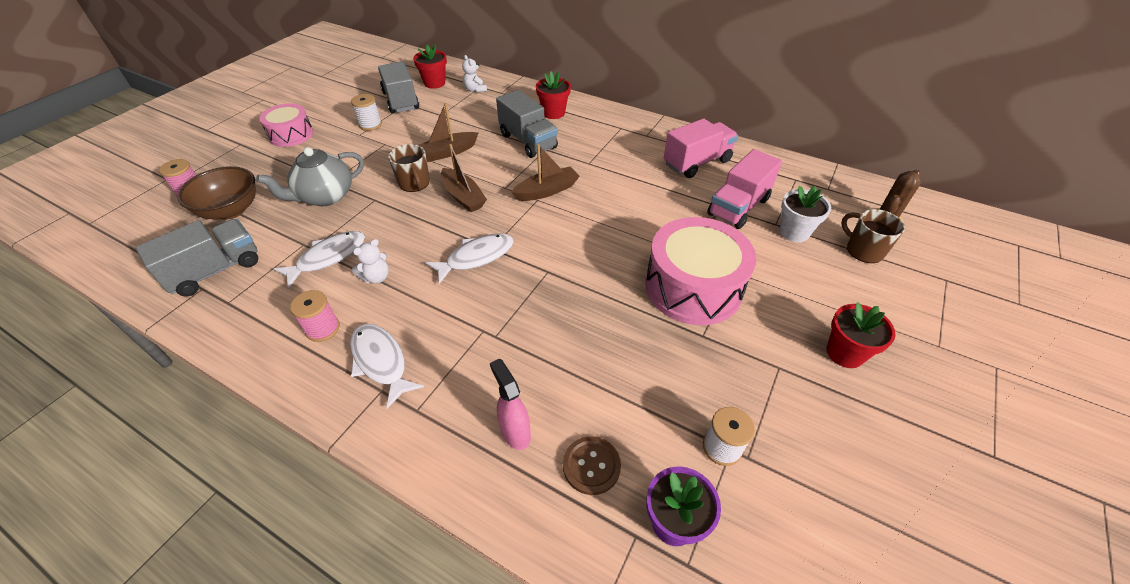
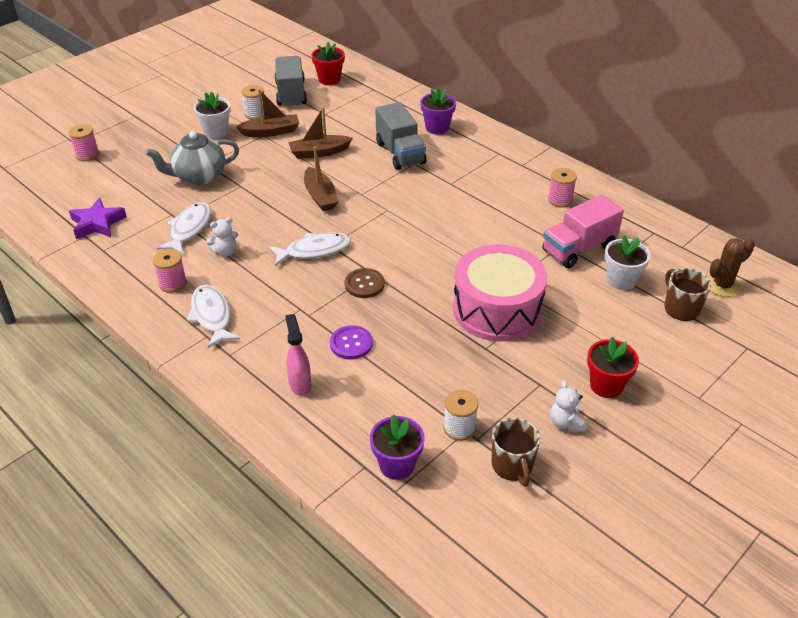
camera: 15 degrees right, 5 degrees down
(215, 270) = (97, 223): grey truck -> purple star
(231, 210) = (117, 175): brown bowl -> none
(291, 135) = (181, 113): pink drum -> none
(328, 257) = (189, 229): white fish -> white fish turned 45 degrees counterclockwise
(333, 148) = (216, 132): none -> white flower pot
(414, 183) = (280, 177): brown mug -> brown mug (512, 465)
(475, 90) = (367, 92): white teddy bear -> white teddy bear (566, 423)
(547, 191) = (399, 203): brown boat -> brown boat (271, 132)
(553, 113) = (437, 128): red flower pot -> purple flower pot
(556, 362) = (351, 343): none -> purple button
(591, 466) = (350, 418): brown button -> brown button (364, 284)
(697, 162) = (560, 200): pink truck -> pink spool

